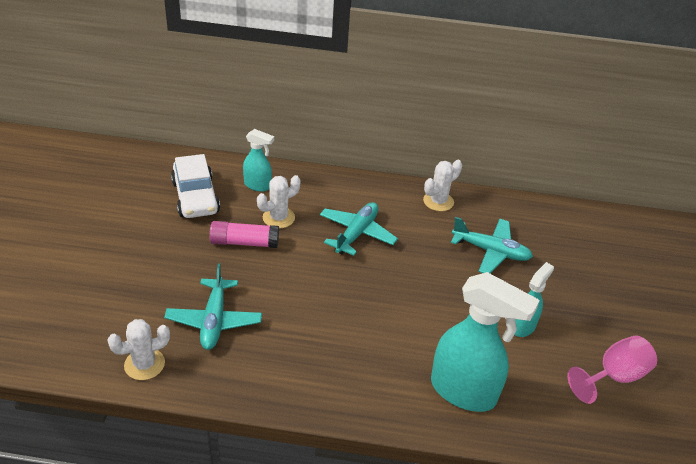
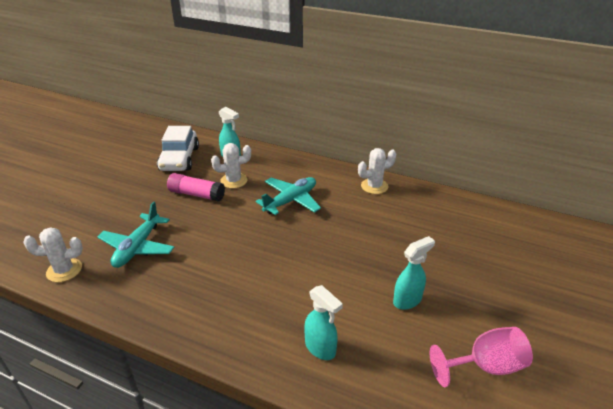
camera: 20 degrees right, 5 degrees down
(464, 392) = (320, 348): turquoise spray bottle -> turquoise spray bottle, size x0.53
(491, 251) = (404, 231): turquoise plane -> none

